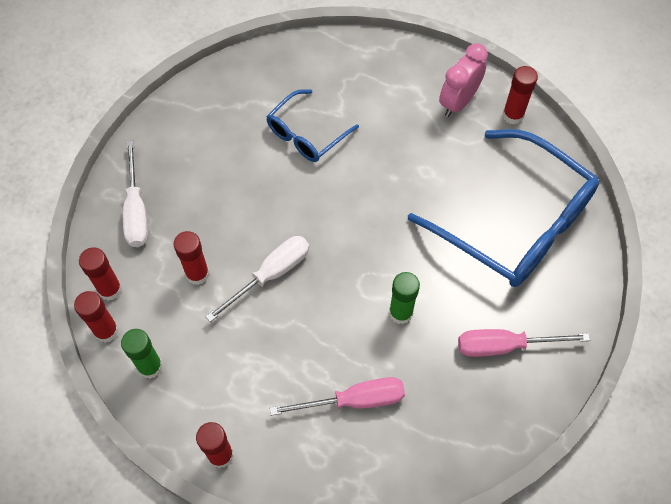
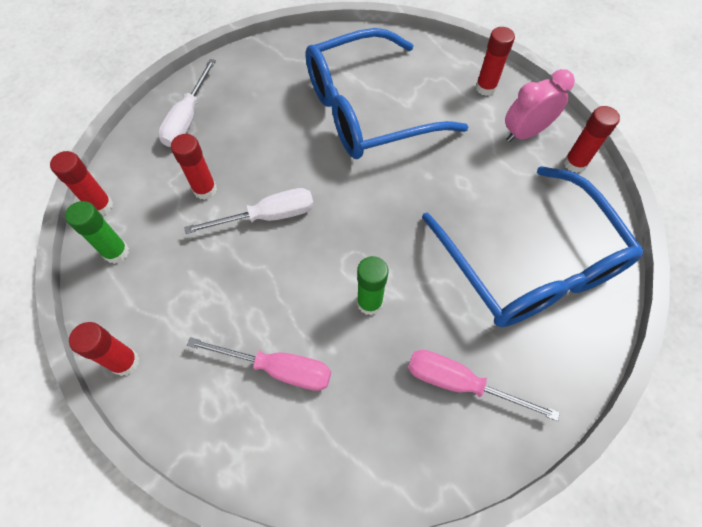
camera: 25 degrees right, 0 degrees up
(110, 289) = (126, 173): red glue stick -> red glue stick (485, 88)
(306, 134) = (367, 110): blue glasses -> blue glasses, size x1.93

